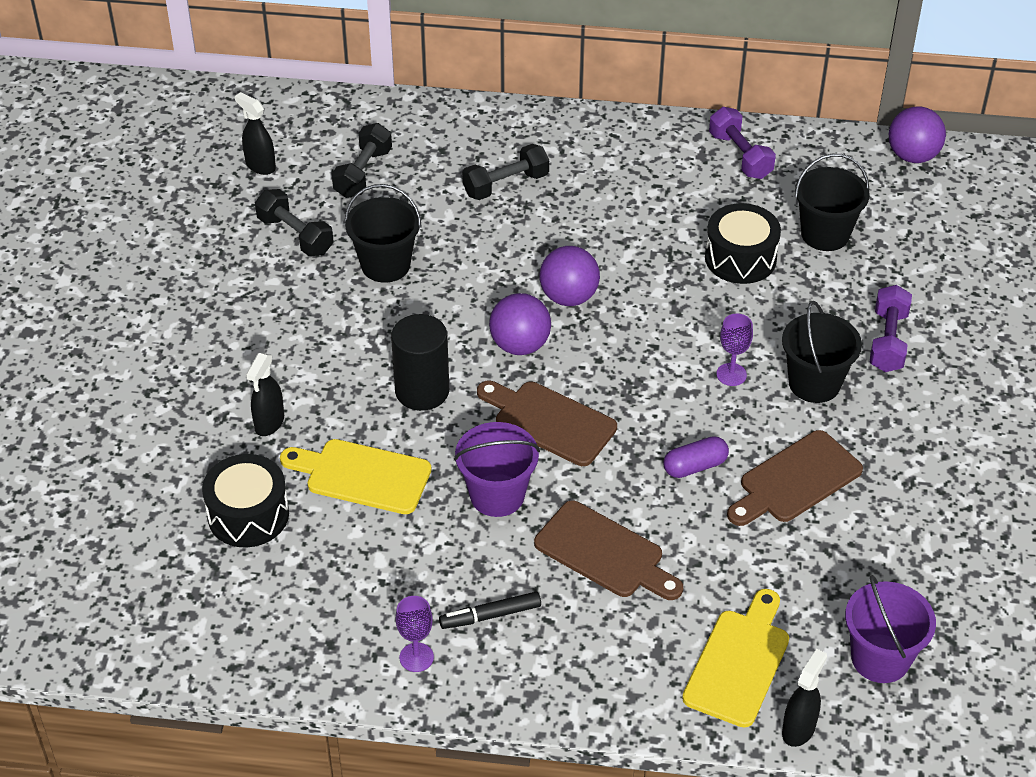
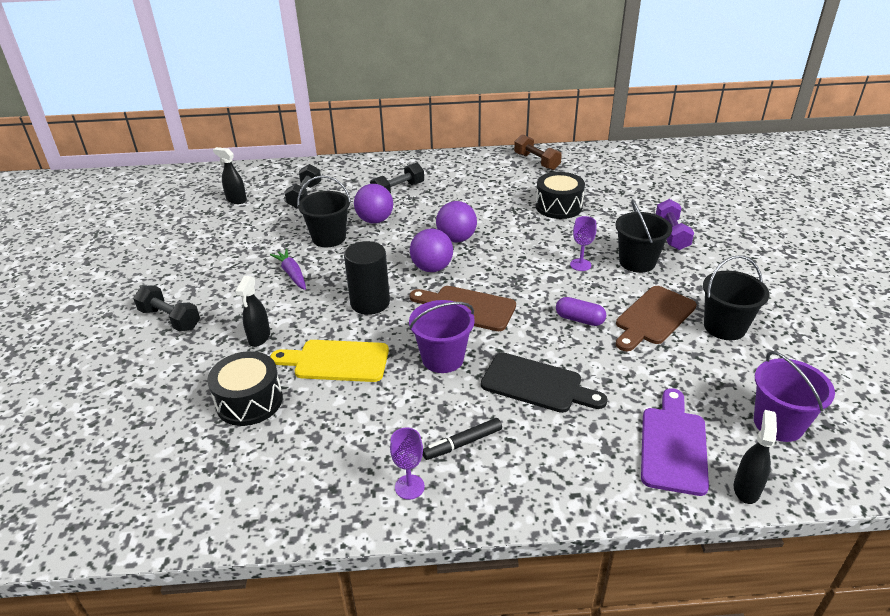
camera: 10 degrees left, 10 degrees down
(295, 235) = (264, 231): black dumbbell -> black dumbbell (170, 319)
(324, 323) = (292, 274): none -> purple carrot
(604, 553) = (536, 384): brown cutting board -> black cutting board
(695, 466) = (579, 319): purple capsule -> purple capsule turned 60 degrees clockwise
(739, 662) = (673, 445): yellow cutting board -> purple cutting board
(740, 156) = (536, 162): purple dumbbell -> brown dumbbell
(825, 234) = (604, 189): black bucket -> black bucket (724, 327)
(912, 156) = (636, 150): purple ball -> purple ball (375, 220)

